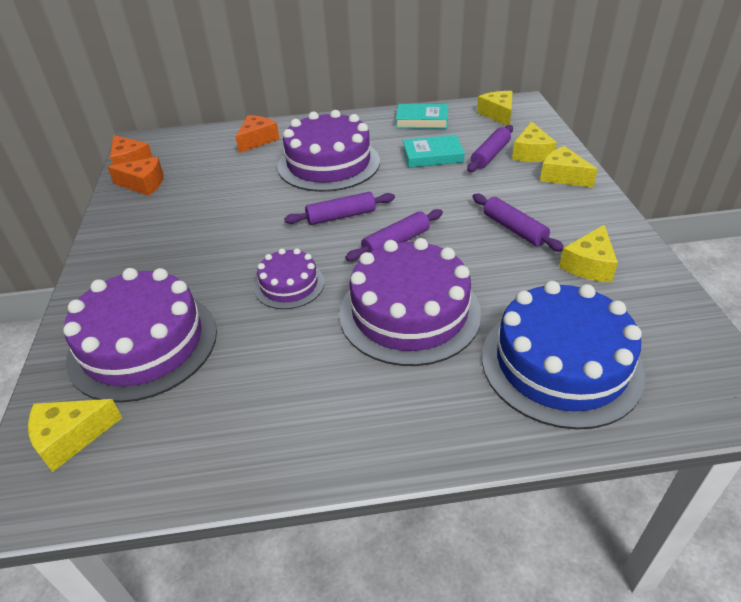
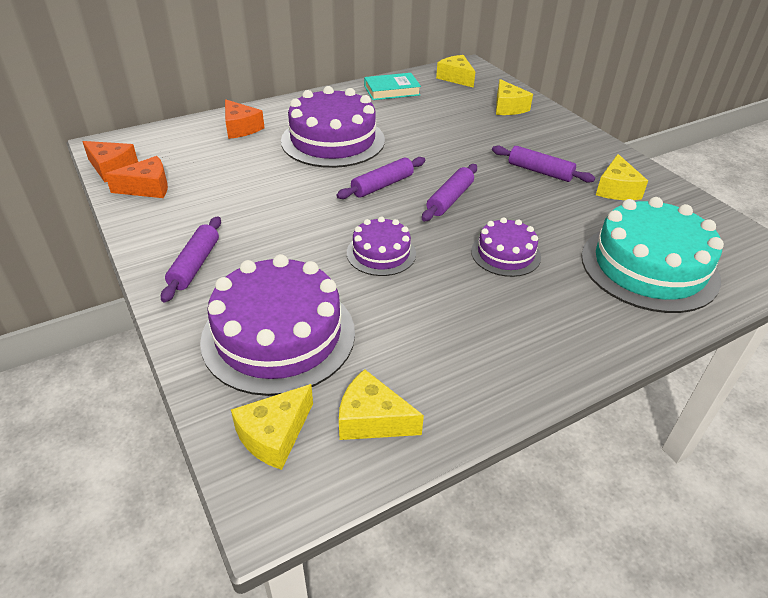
camera: 25 degrees left, 0 degrees up
(257, 140) = (241, 128): orange cheese -> orange cheese turned 135 degrees clockwise
(409, 312) = (505, 254): purple cake -> purple cake, size x0.53
(432, 155) = (425, 120): turquoise book -> none
(490, 155) = (475, 113): purple rolling pin -> purple rolling pin (195, 265)
(560, 364) = (649, 267): blue cake -> turquoise cake
(562, 176) = (547, 123): yellow cheese -> yellow cheese (372, 419)

